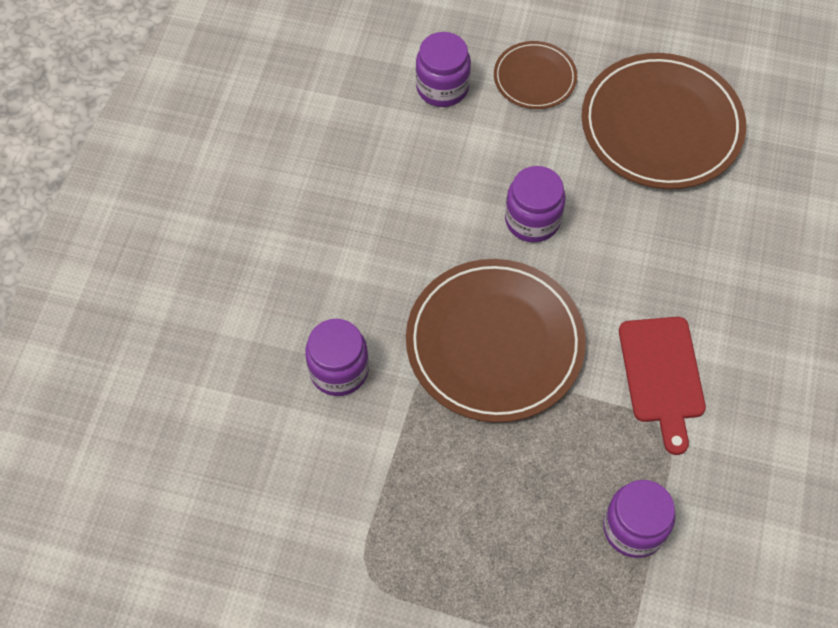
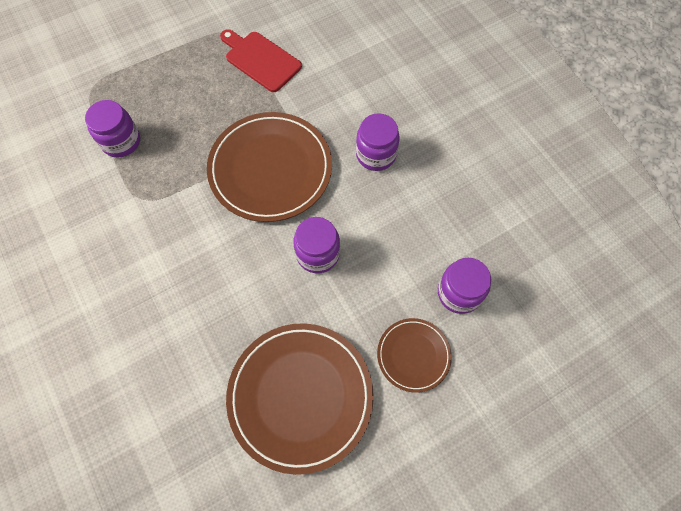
camera: 135 degrees right, 5 degrees up
(339, 370) = (332, 94): purple jar -> purple jar (376, 154)
(662, 375) = (165, 226): red cutting board -> red cutting board (260, 60)

